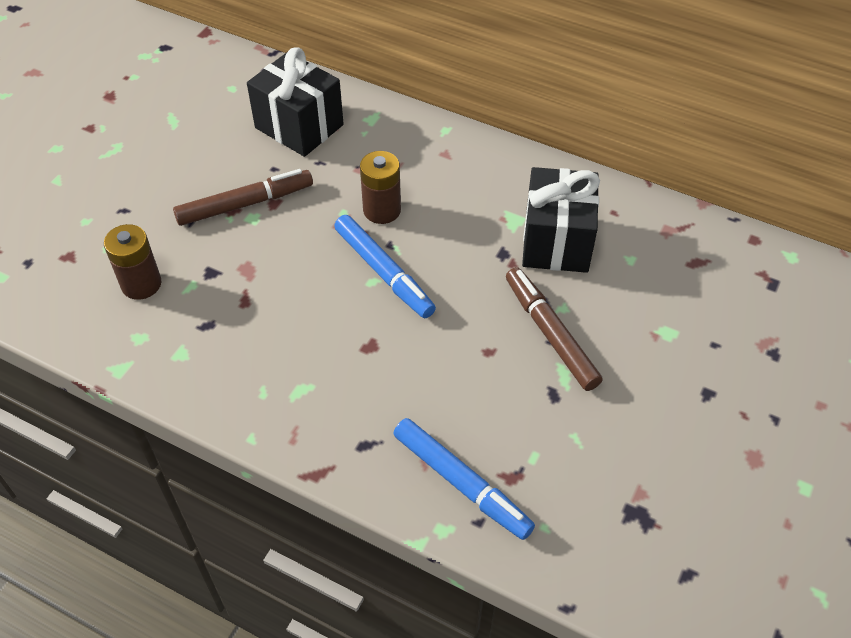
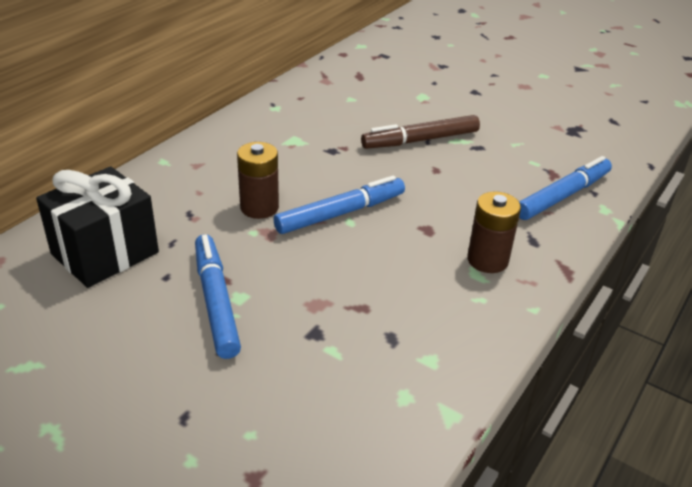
camera: 85 degrees left, 15 degrees down
(141, 284) = (322, 395): brown battery -> brown battery (487, 260)
(245, 204) = (216, 301): brown marker -> blue marker
(556, 241) = (325, 125): black gift -> none

